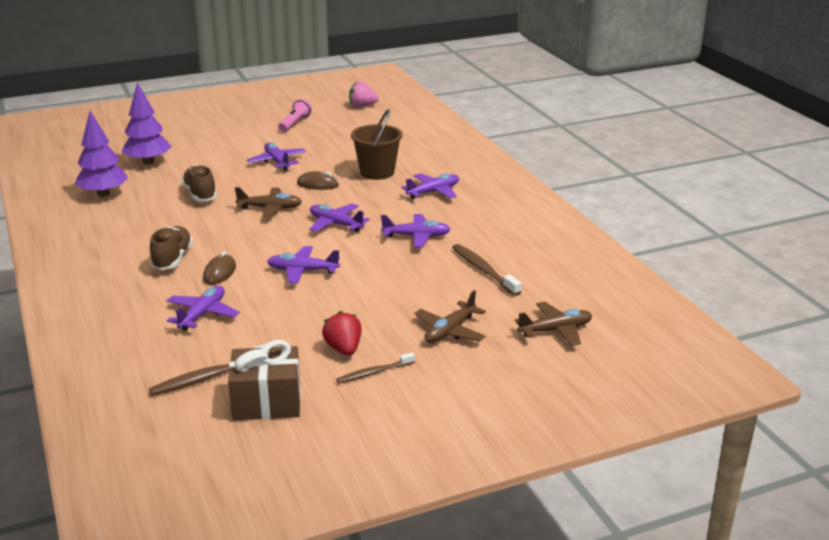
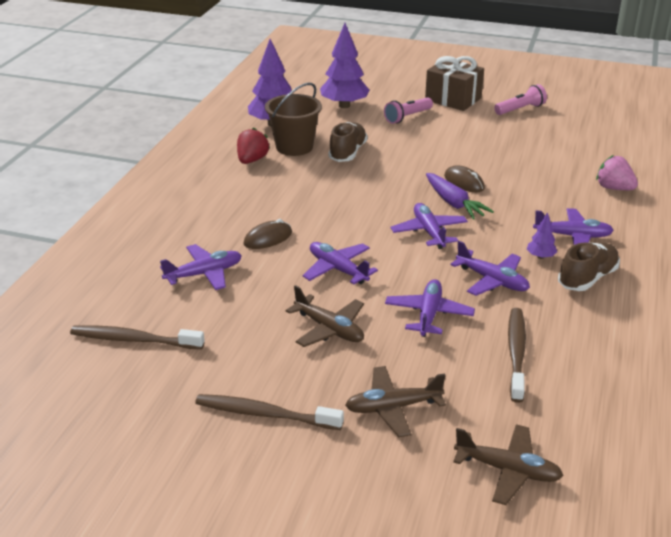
camera: 40 degrees right, 5 degrees up
(172, 259) = (248, 208): brown shoe -> brown shoe (587, 278)
(214, 154) = (407, 117): none -> pink flashlight
(267, 402) = (143, 391): brown gift -> brown gift (453, 99)
(270, 208) = (389, 191): brown plane -> brown plane (329, 329)
(277, 162) = (455, 144): purple plane -> purple plane (428, 314)
(329, 200) = (454, 203): none -> purple carrot
(344, 349) = (271, 372): red strawberry -> red strawberry (252, 160)
(362, 106) = (613, 111): pink strawberry -> pink strawberry (614, 188)
(374, 373) = (265, 414): brown toothbrush -> brown toothbrush, size x1.53
(377, 172) = (539, 191): brown bucket -> brown bucket (294, 147)
(429, 211) = (540, 257): none -> purple tree

